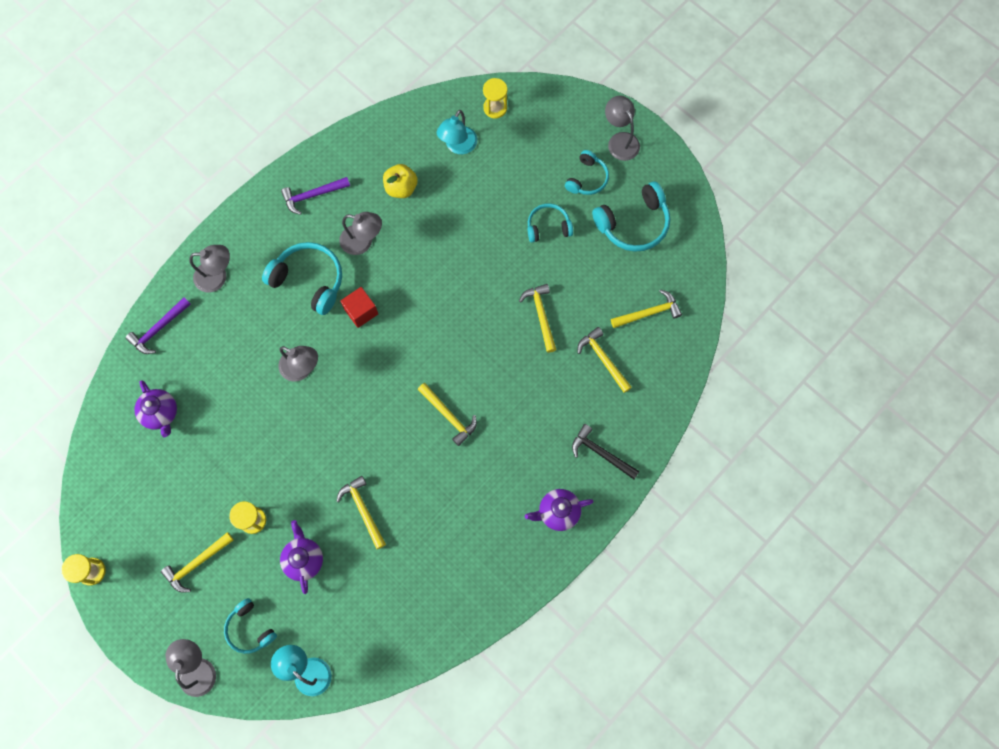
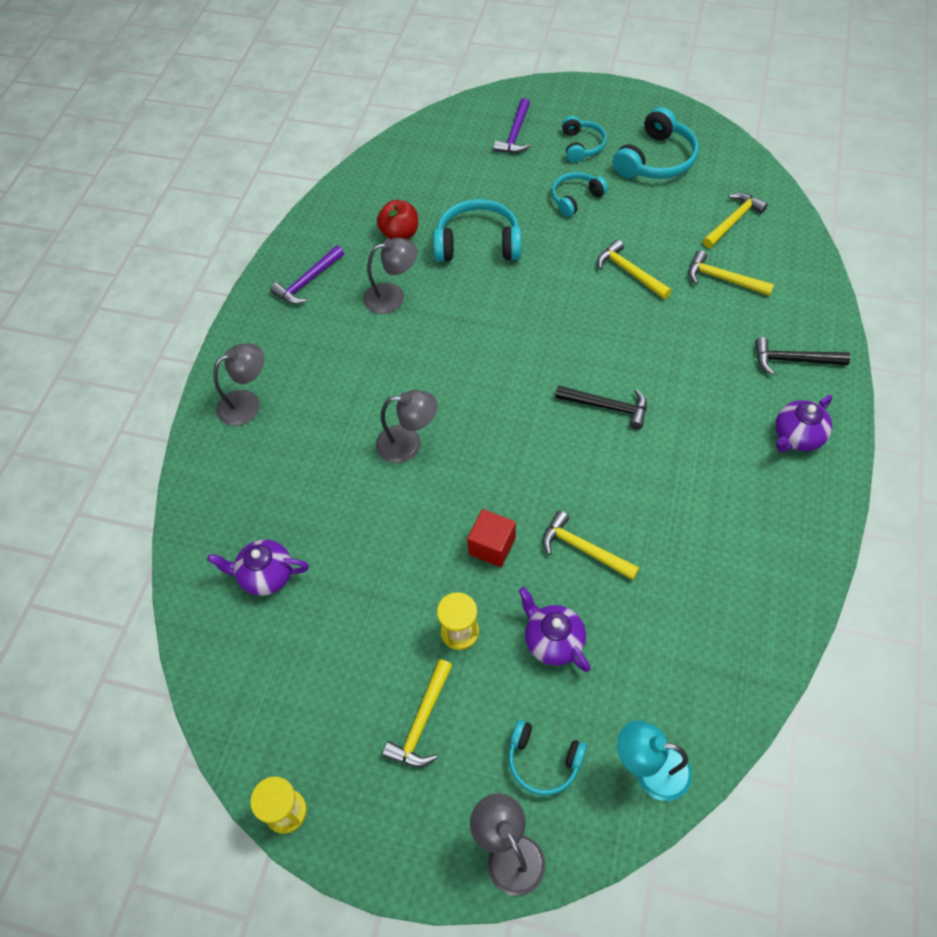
camera: 25 degrees left, 15 degrees down
(158, 329) = (207, 489): purple hammer -> purple hammer (515, 134)
(161, 413) = (266, 575): purple teapot -> purple teapot turned 150 degrees clockwise
(309, 280) = (357, 357): turquoise headphones -> turquoise headphones (478, 243)
(361, 311) = (436, 358): red cube -> red cube (492, 546)
(401, 188) = (400, 234): yellow apple -> red apple
(449, 416) = (607, 407): yellow hammer -> black hammer
(458, 146) = (433, 176): turquoise lamp -> none
(495, 108) = (447, 132): yellow hourglass -> none
(620, 140) = (588, 105): grey lamp -> none

